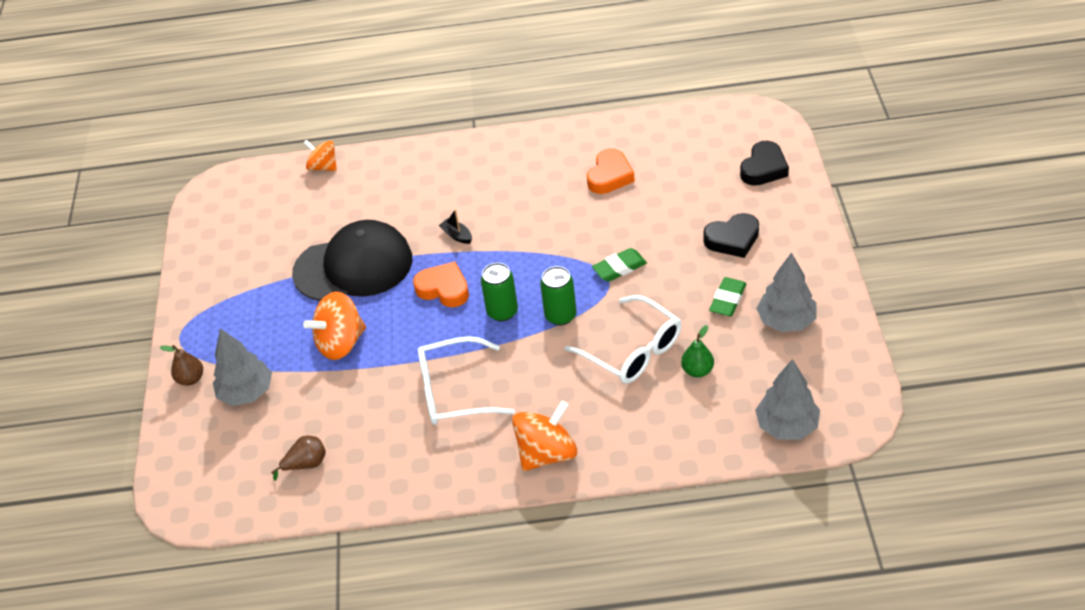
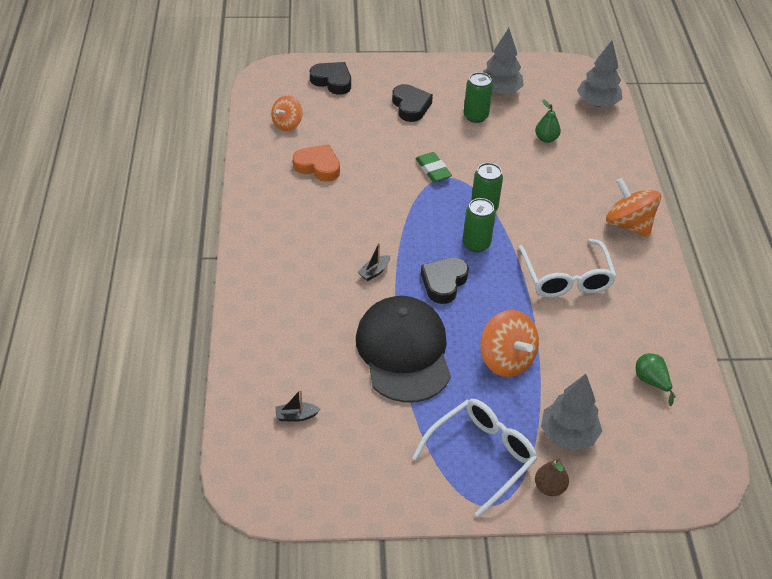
camera: 95 degrees left, 0 degrees up
(285, 204) = (296, 416): none -> black boat
(306, 464) = (651, 382): brown pear -> green pear
(323, 167) = (242, 382): orange spinning top -> orange spinning top (287, 124)
(444, 289) = (444, 283): orange heart -> black heart
(633, 350) = (525, 170): white glasses -> white glasses (481, 456)
(727, 300) = (475, 116): green eraser -> green can

